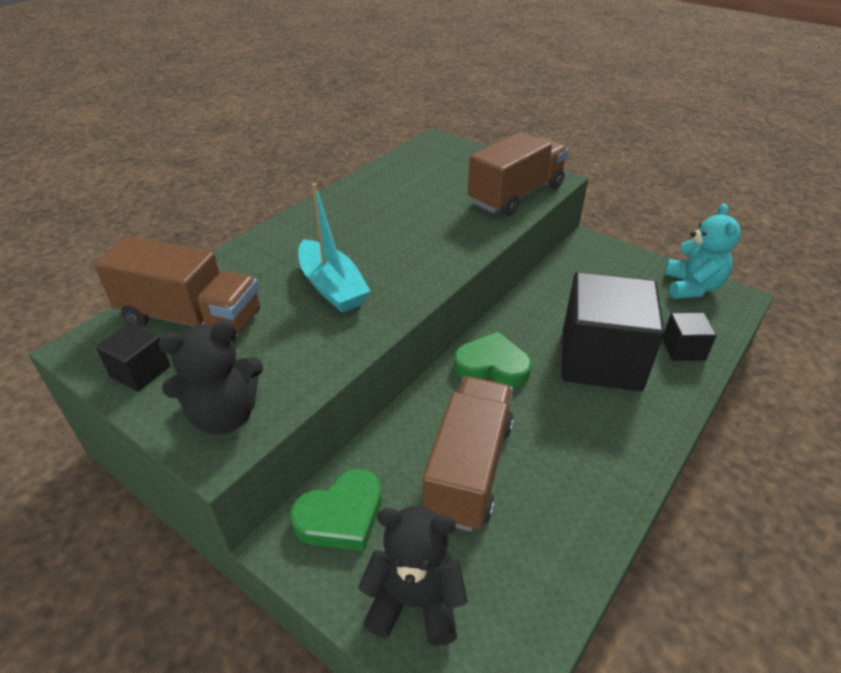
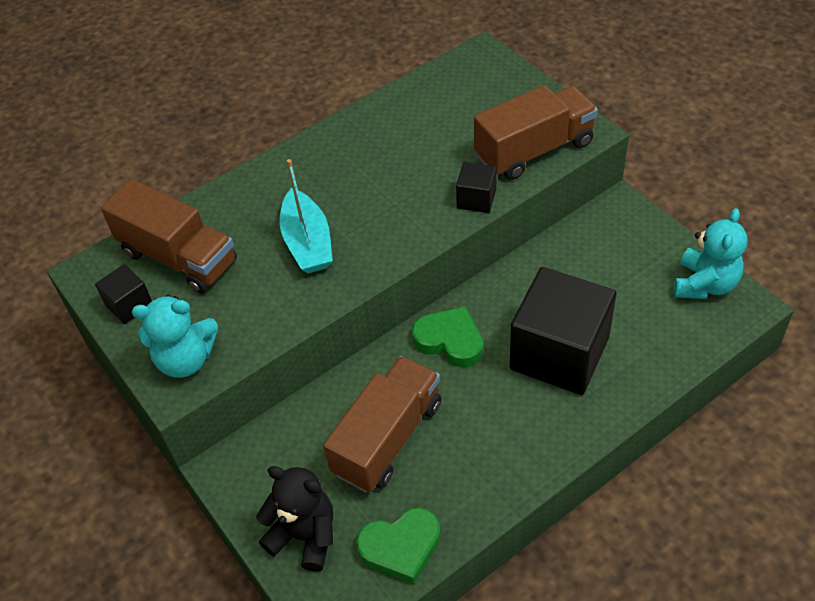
camera: 20 degrees right, 10 degrees up
(225, 415) = (186, 359): black teddy bear -> turquoise teddy bear
(341, 516) = (270, 456): green heart -> green heart (401, 547)
(683, 349) = (650, 357): black cube -> black cube (476, 199)

